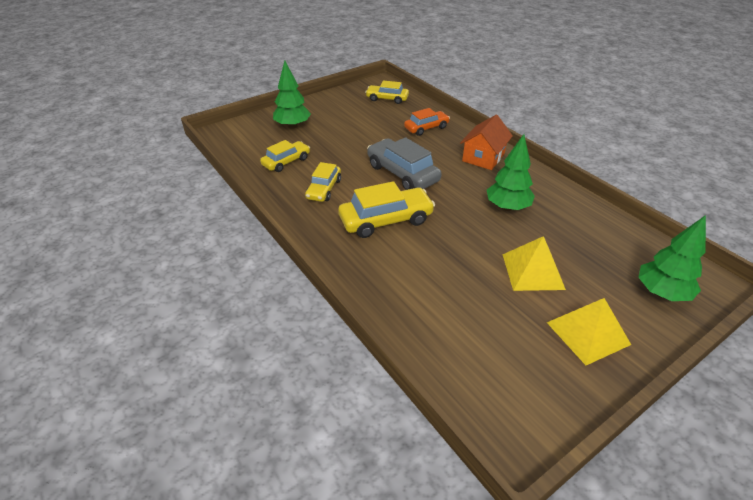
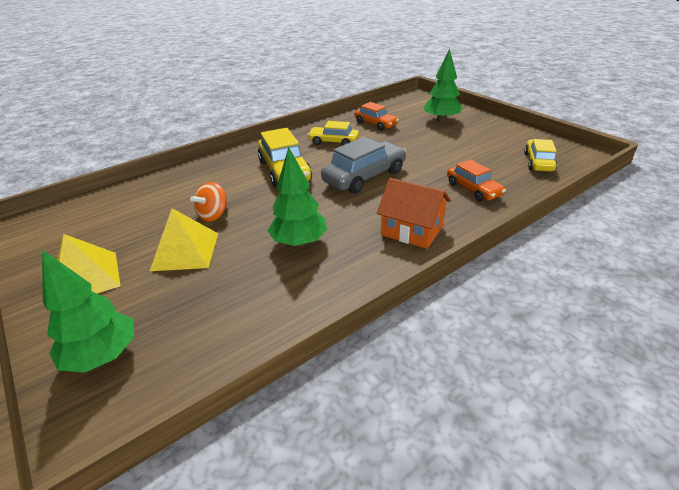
camera: 90 degrees right, 5 degrees down
(286, 162) = (375, 124): yellow car -> orange car
(473, 261) = (213, 215): none -> orange spinning top

